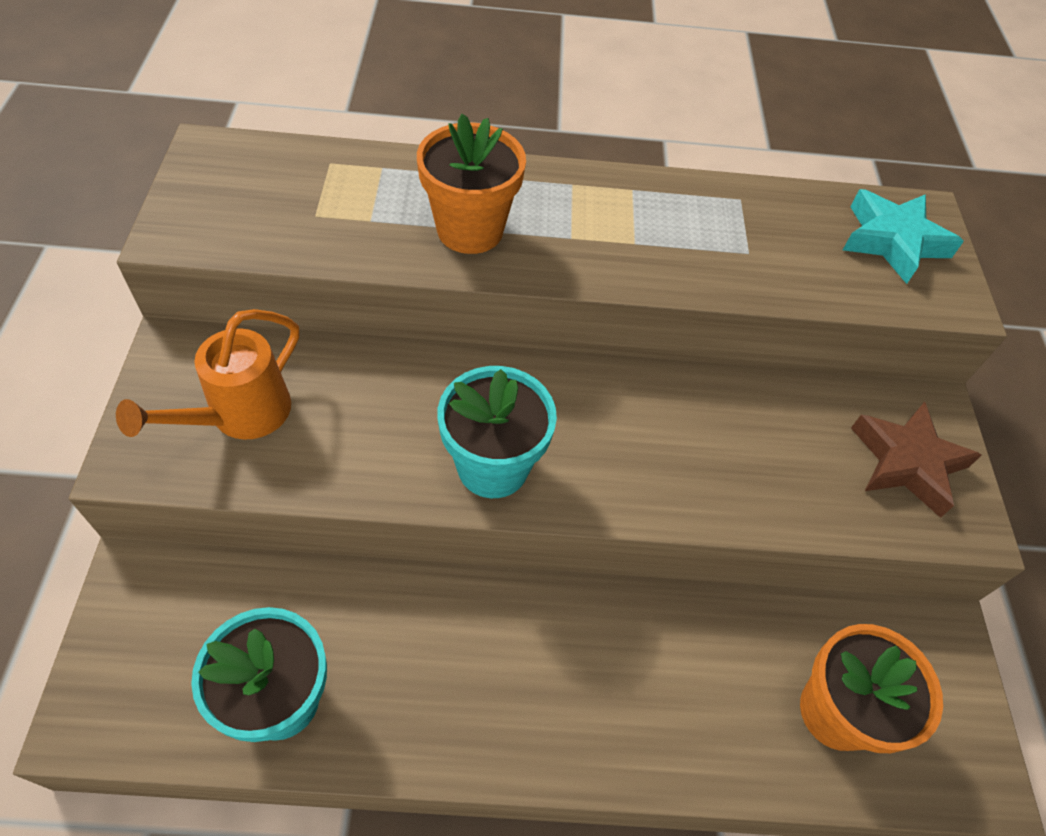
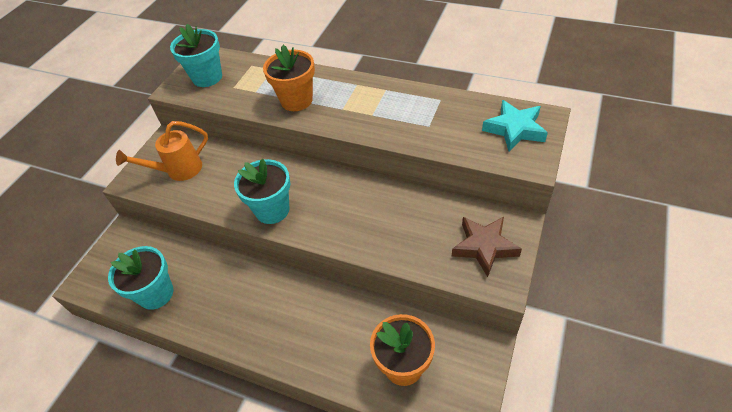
camera: 30 degrees right, 5 degrees down
(242, 199) = (207, 77): none -> turquoise flower pot

